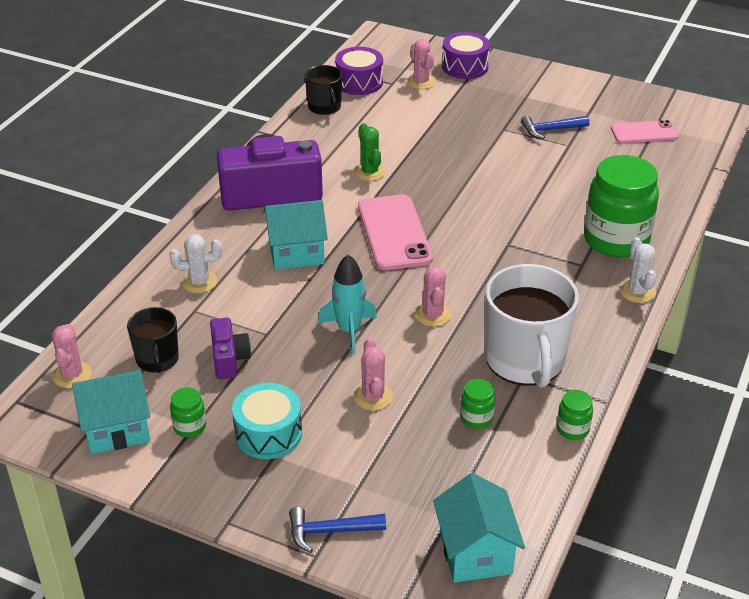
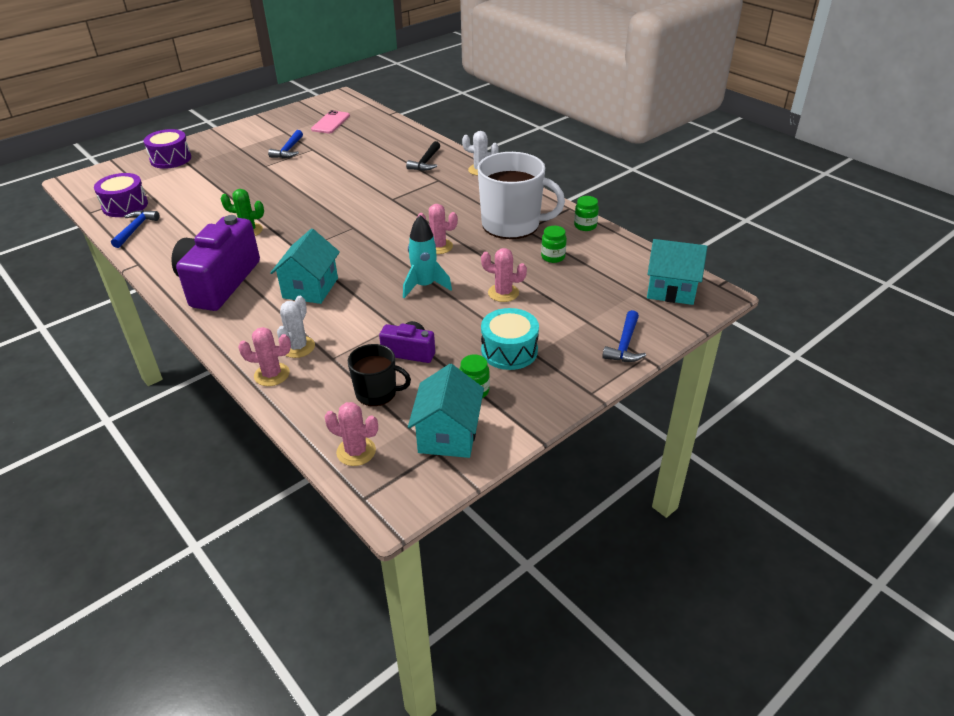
camera: 65 degrees left, 0 degrees up
(324, 106) = (135, 229): black mug -> blue hammer
(394, 233) = (333, 239): pink phone -> none
(421, 82) = (164, 180): pink cactus -> pink cactus (272, 374)
(616, 240) = (426, 162): green jar -> black hammer

